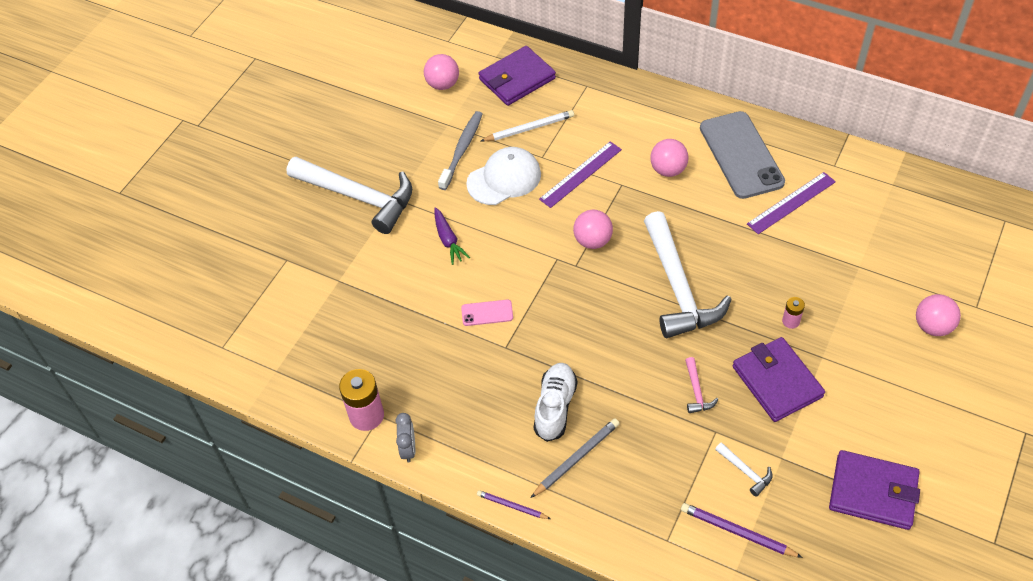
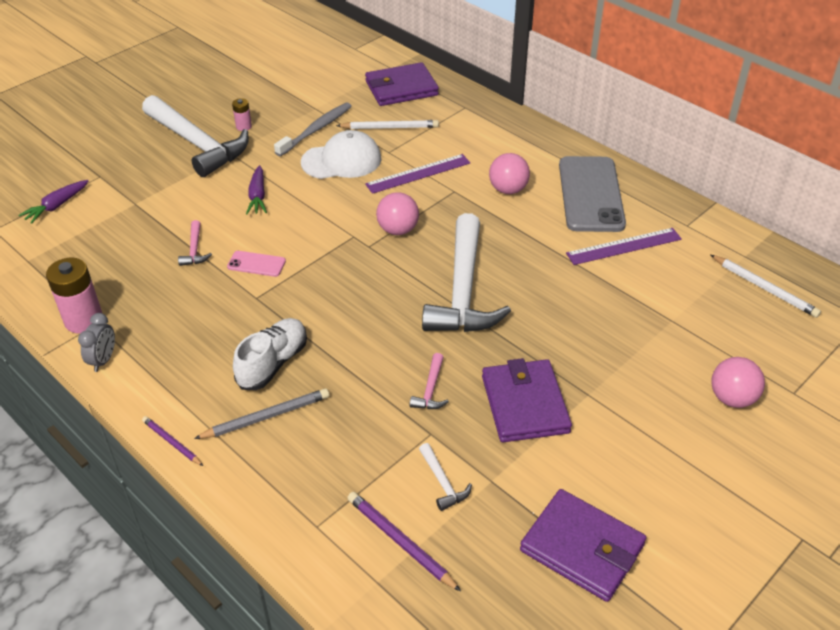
camera: 15 degrees right, 10 degrees down
(266, 304) = (57, 206): none -> purple carrot
(423, 314) = (194, 249): none -> pink hammer
(443, 84) = (330, 78): pink ball -> none
(791, 321) = (569, 351): pink battery -> pink battery (243, 126)
(919, 213) = (764, 288): none -> white pencil

